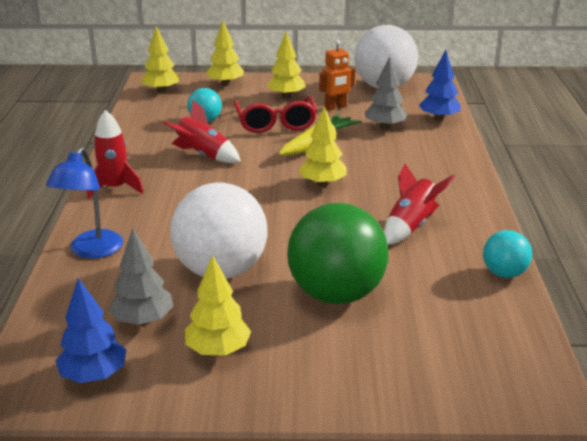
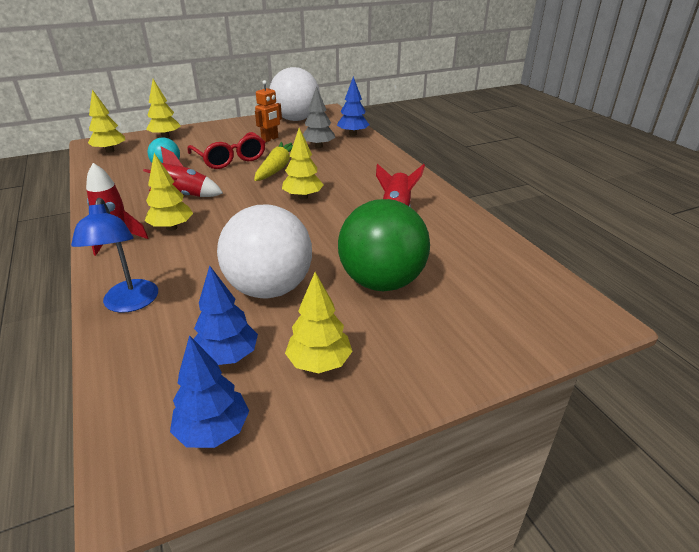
camera: 25 degrees left, 5 degrees up
(143, 320) = (227, 356): grey tree -> blue tree
(286, 96) = (224, 138): yellow tree -> yellow tree (172, 228)
(504, 273) = (488, 232): turquoise ball -> none

